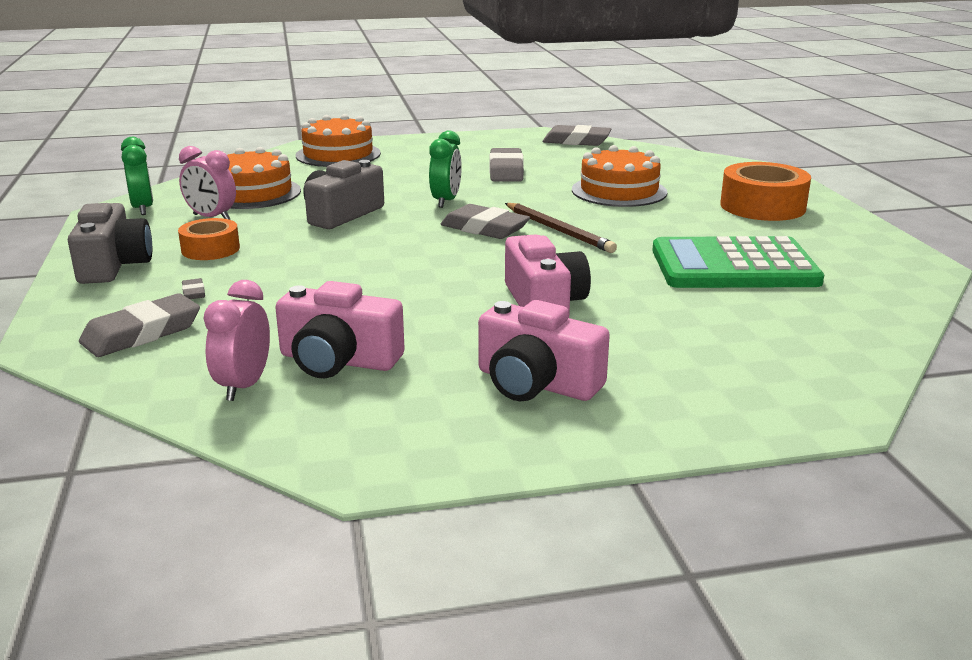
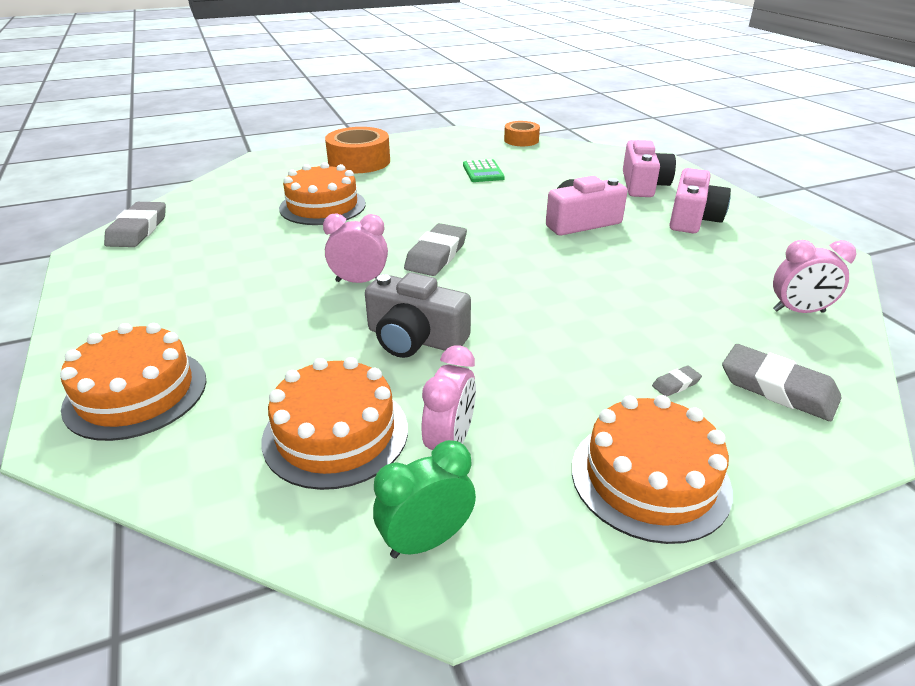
camera: 100 degrees left, 10 degrees up
(114, 265) = (649, 478): grey camera -> orange cake
(210, 249) = (559, 408): orange tape -> orange tape (521, 140)
(338, 360) = (728, 282): pink camera -> pink camera (643, 185)
(446, 201) = (359, 281): green clock -> pink clock
(506, 171) = (249, 259): grey eraser -> none
(558, 230) = (432, 225): brown pencil -> none
(733, 266) = (483, 172): green calculator -> green calculator, size x0.48

